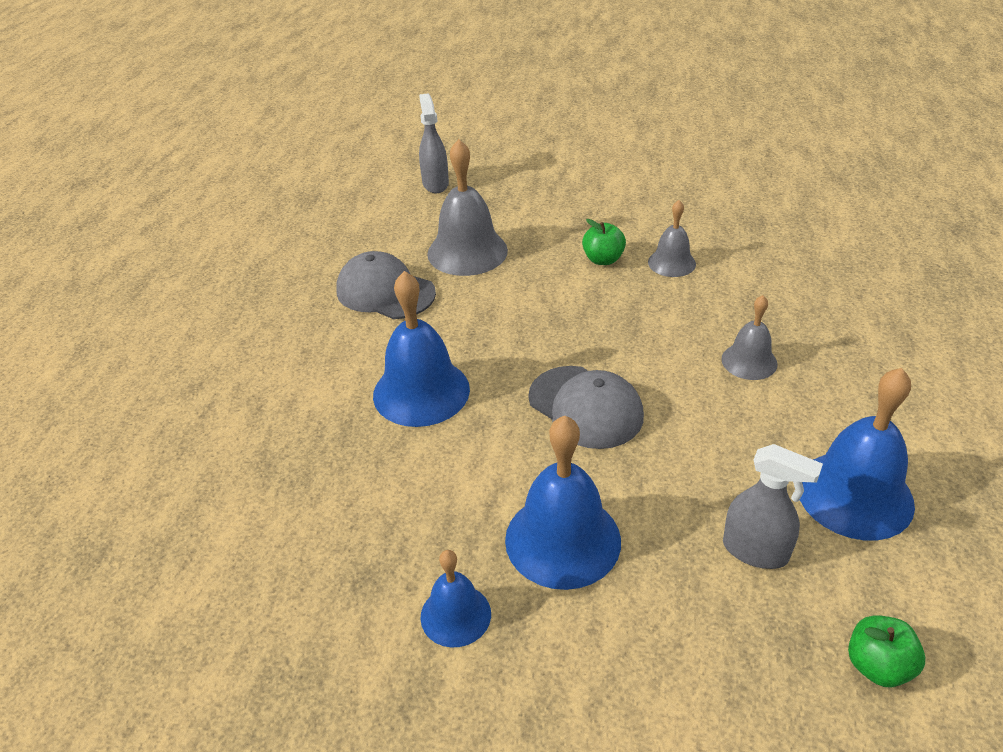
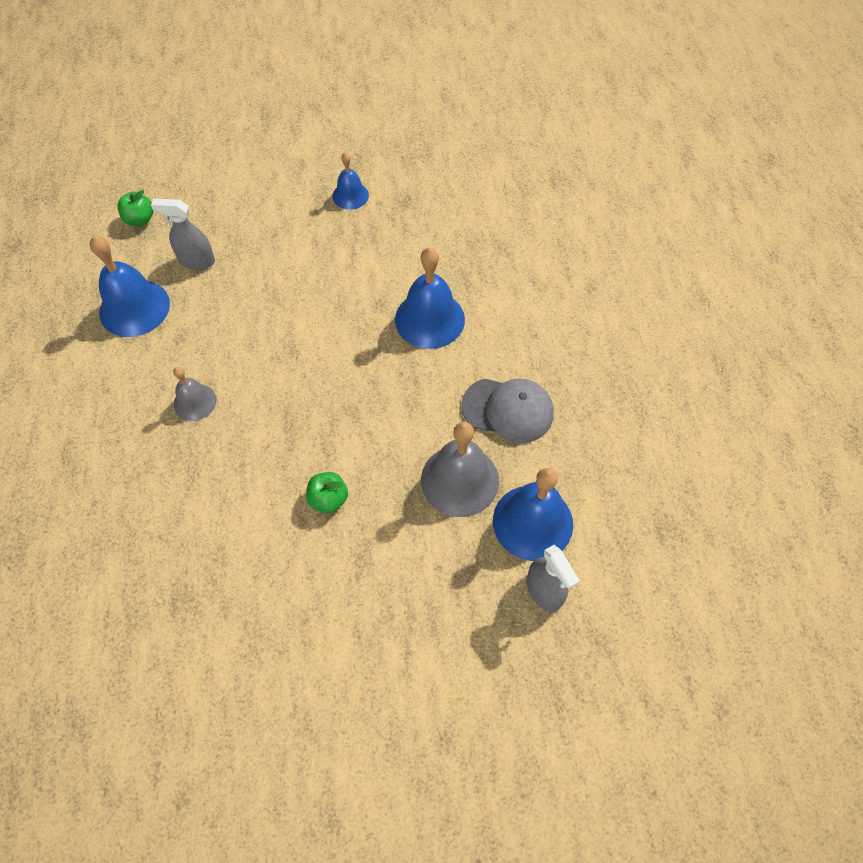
camera: 160 degrees right, 20 degrees up
(562, 540) = (305, 243): blue bell -> blue bell (532, 522)
(585, 407) = (310, 333): grey cap -> none
(671, 263) = (263, 510): grey bell -> none

